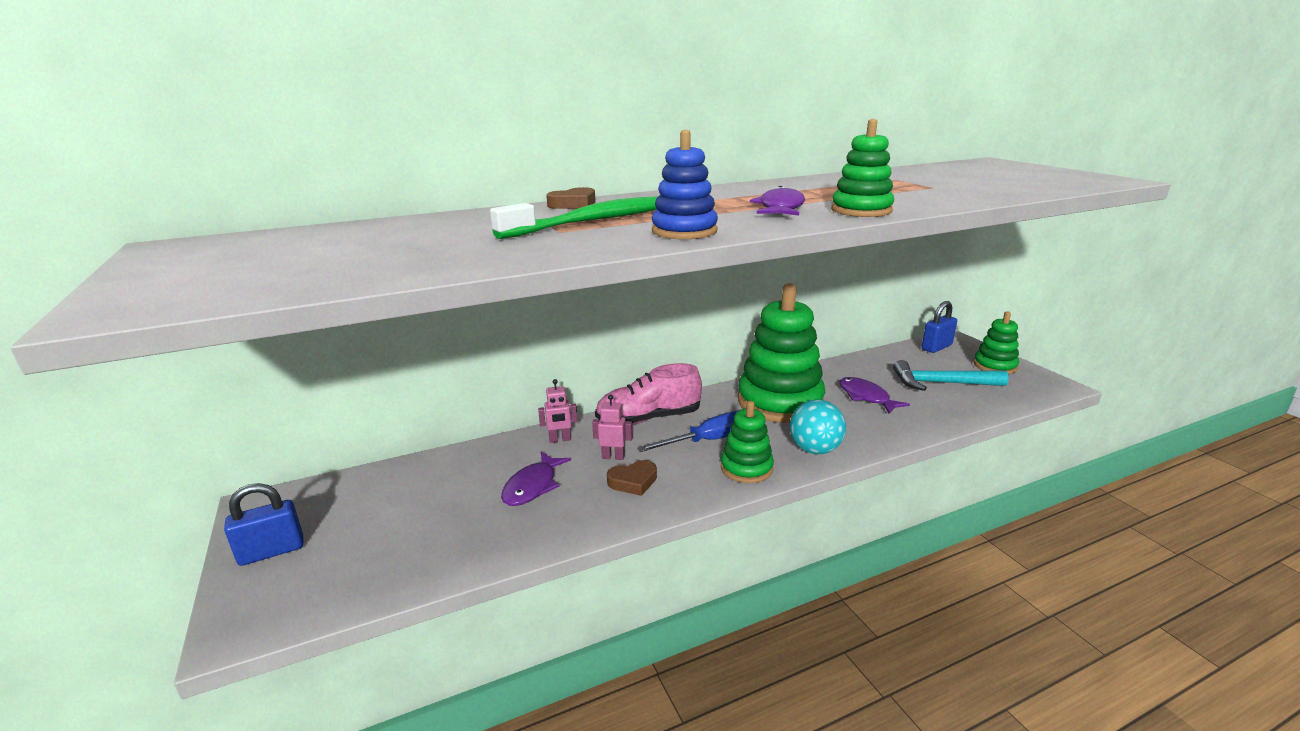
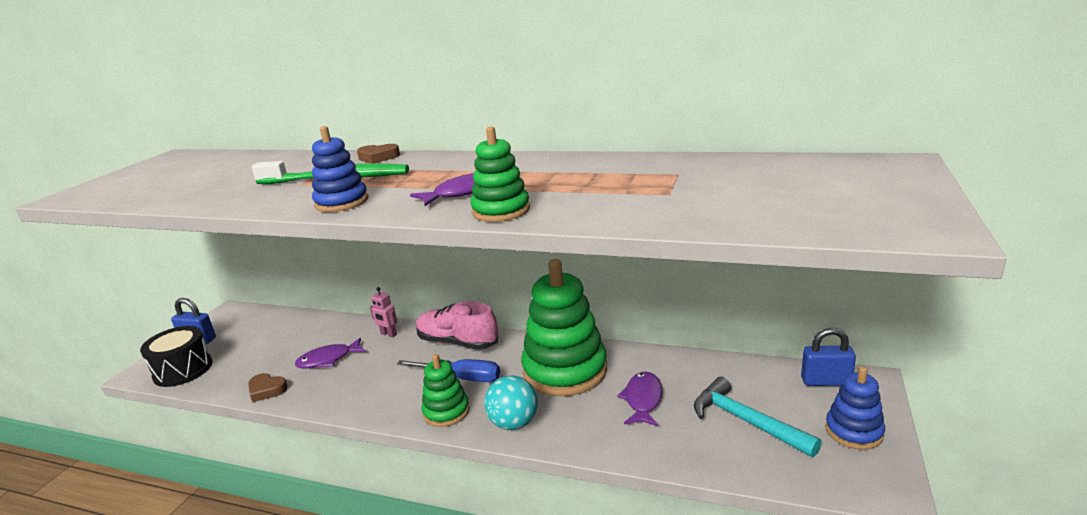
camera: 45 degrees right, 0 degrees up
(321, 589) = (183, 370): none -> black drum
(613, 457) = (393, 361): pink robot -> none
(633, 481) = (374, 384): brown heart -> brown heart (267, 390)
(995, 366) = (854, 431): green stacking toy -> blue stacking toy

